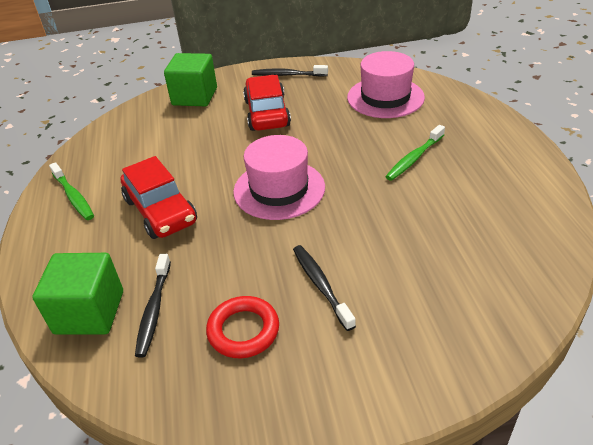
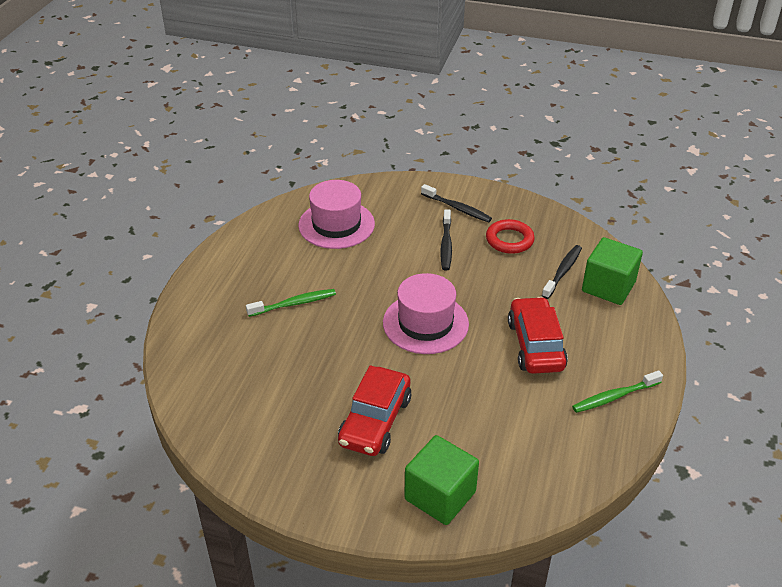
camera: 155 degrees left, 0 degrees up
(73, 196) = (615, 396): green toothbrush -> green toothbrush turned 105 degrees counterclockwise
(288, 75) = (304, 479): black toothbrush -> black toothbrush (457, 208)
(385, 97) = (240, 383): pink hat -> pink hat (336, 224)

